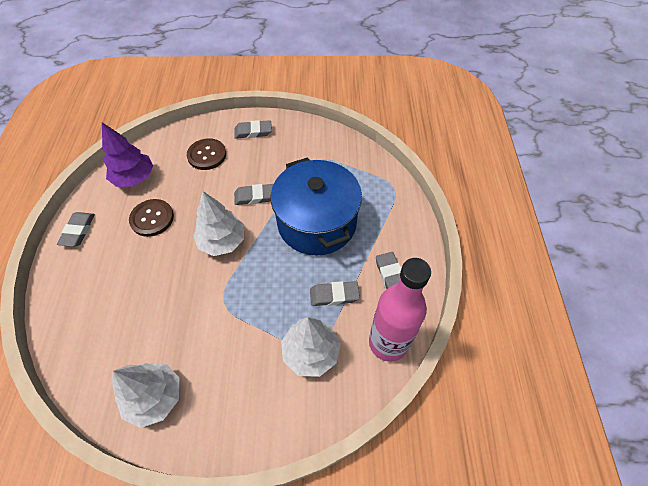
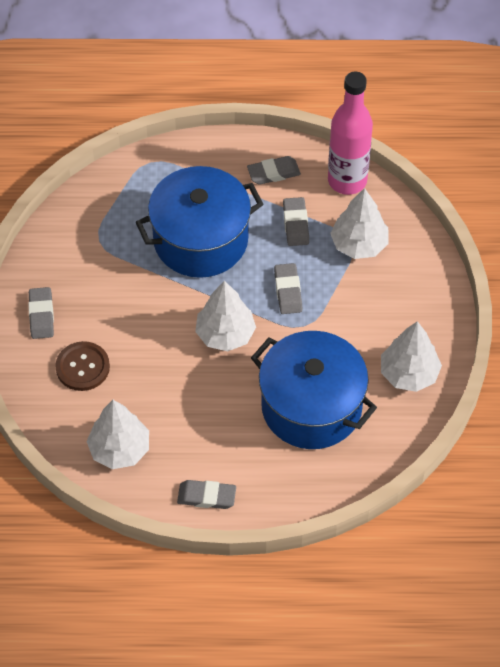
camera: 90 degrees left, 0 degrees up
(134, 178) = (119, 449): purple tree -> white tree
(139, 306) = (311, 406): none -> blue pot
(152, 218) = (189, 415): brown button -> none
(255, 196) = (158, 305): grey eraser -> grey eraser (288, 291)

